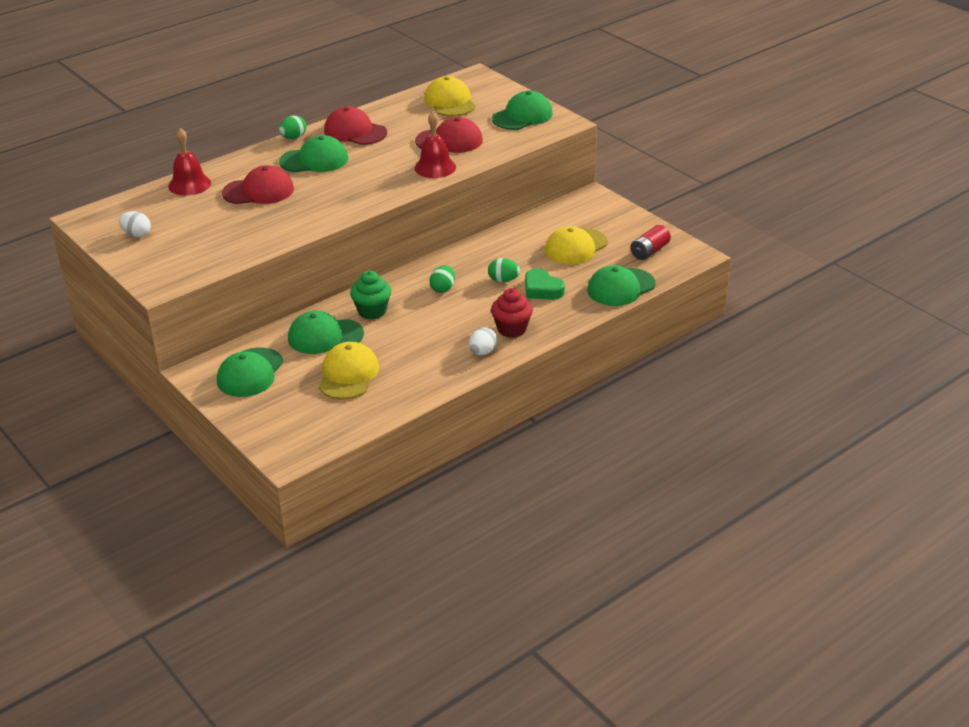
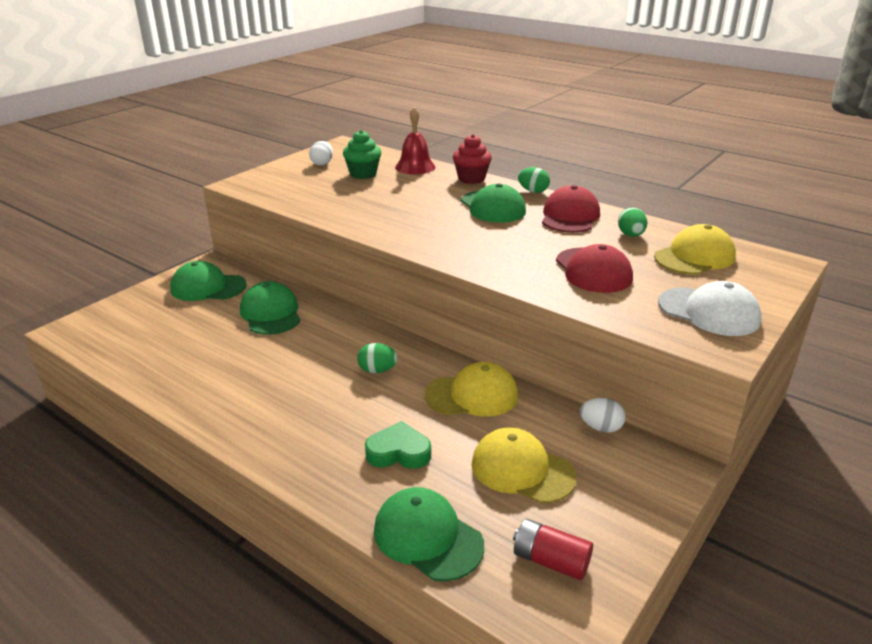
camera: 75 degrees right, 5 degrees down
(258, 191) = (416, 193): red cap -> none
(348, 375) = (201, 338): yellow cap -> yellow cap (472, 395)
(372, 311) = (321, 332): green cupcake -> green cupcake (363, 174)
(435, 167) = (519, 271): red bell -> none
(482, 352) = (244, 423): white egg -> white egg (600, 428)
(503, 280) = (410, 414): green egg -> green egg (630, 235)
(512, 329) = (297, 439): red cupcake -> red cupcake (471, 179)
(522, 116) = (709, 312): green cap -> white cap
(542, 289) = (398, 452): green heart -> green heart turned 60 degrees clockwise

